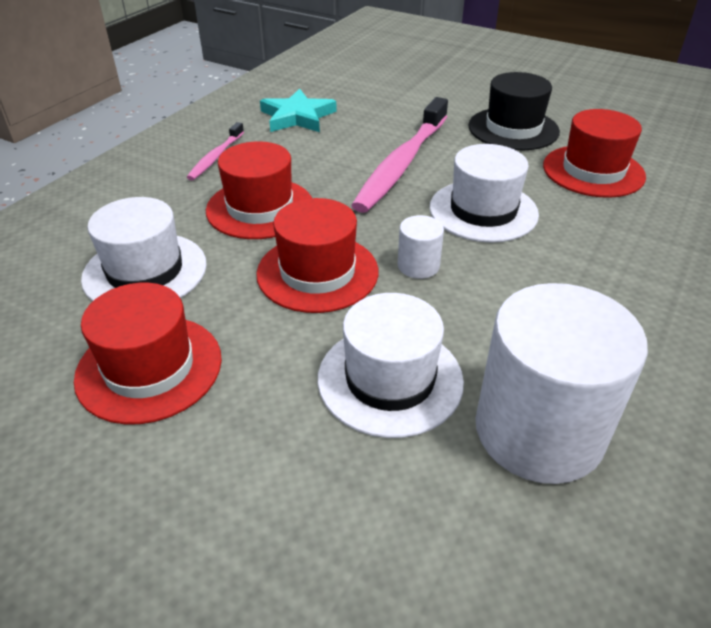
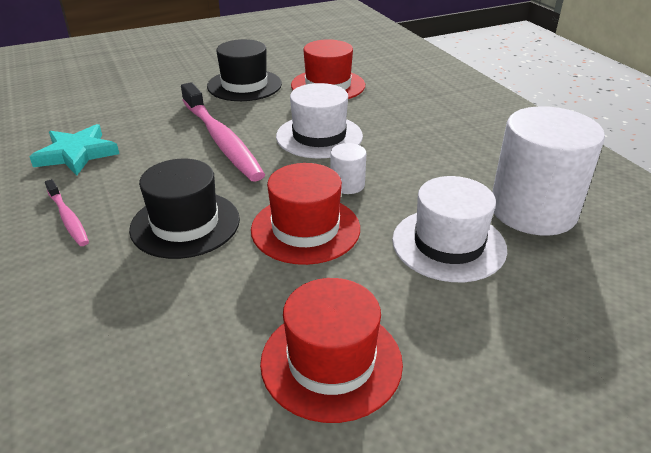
camera: 55 degrees left, 5 degrees down
(145, 271) = (192, 322): white hat -> none
(260, 208) = (185, 224): red hat -> black hat

